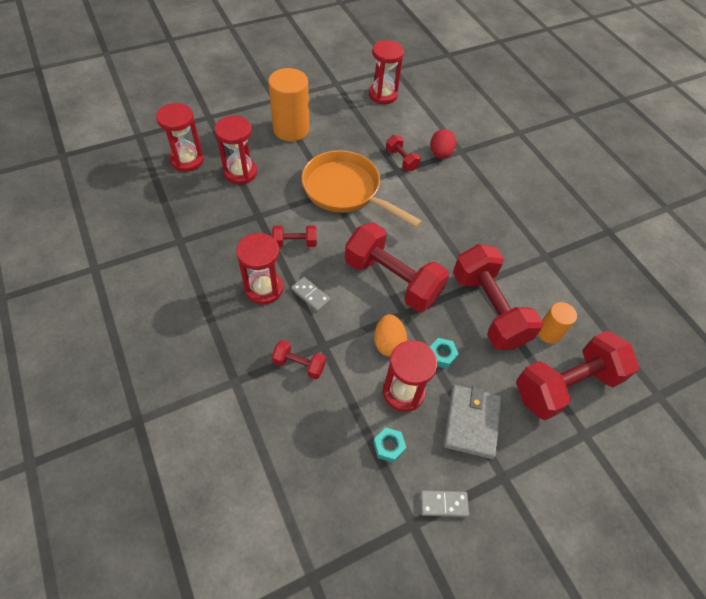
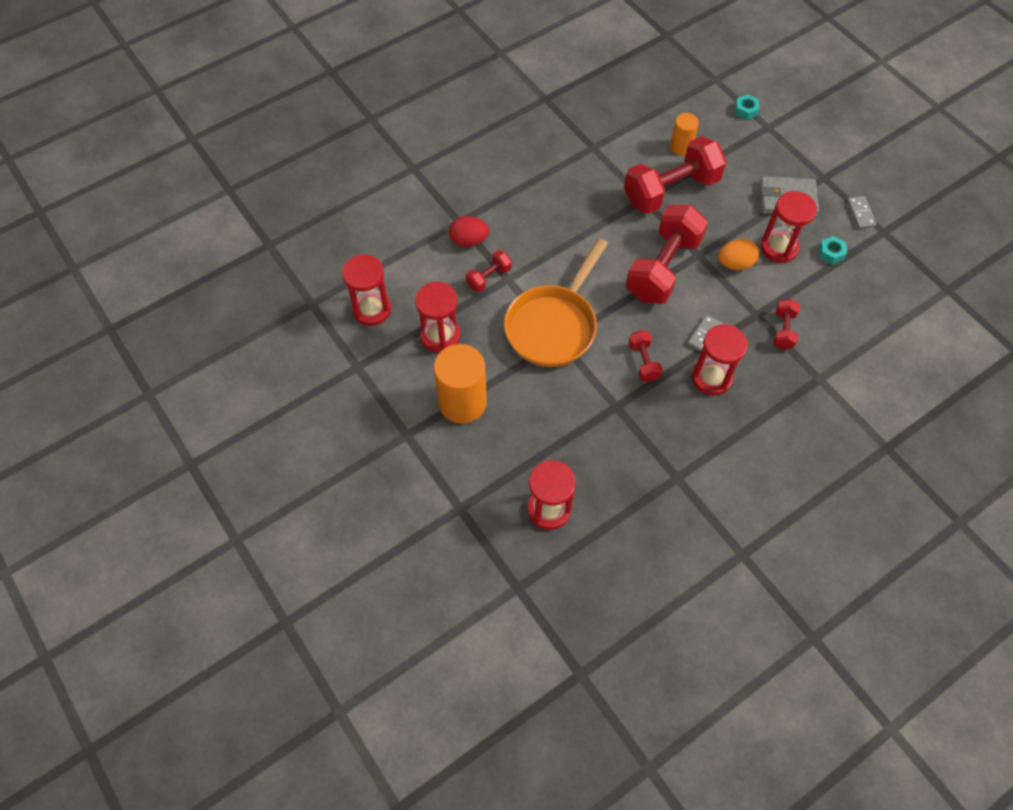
camera: 95 degrees left, 5 degrees up
(240, 172) = (554, 442): red hourglass -> red hourglass (440, 336)
(441, 355) = (732, 223): turquoise nut -> turquoise nut (746, 110)
(566, 385) = (729, 137): red dumbbell -> none

